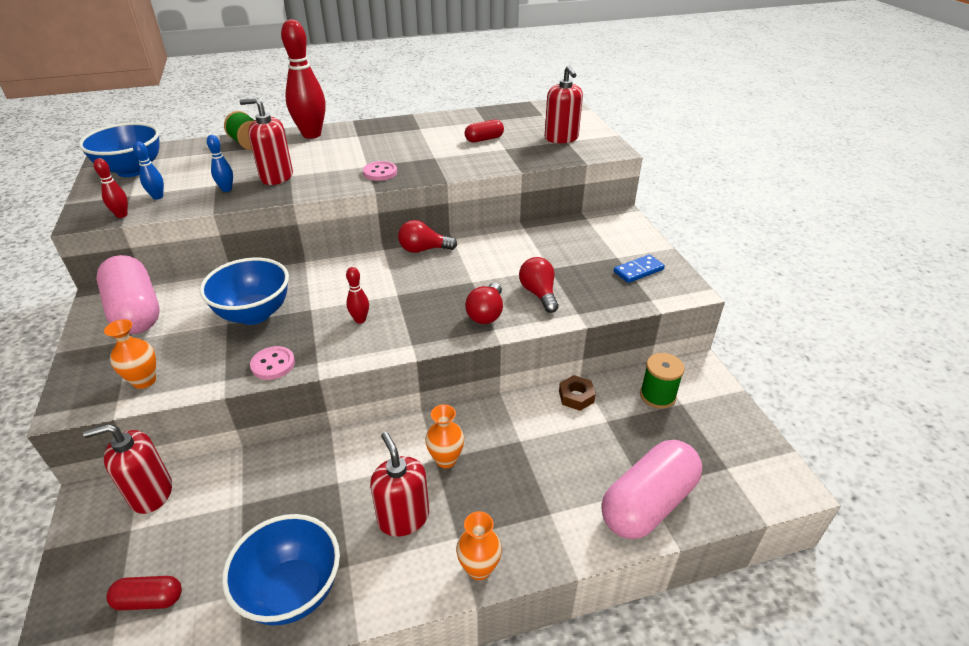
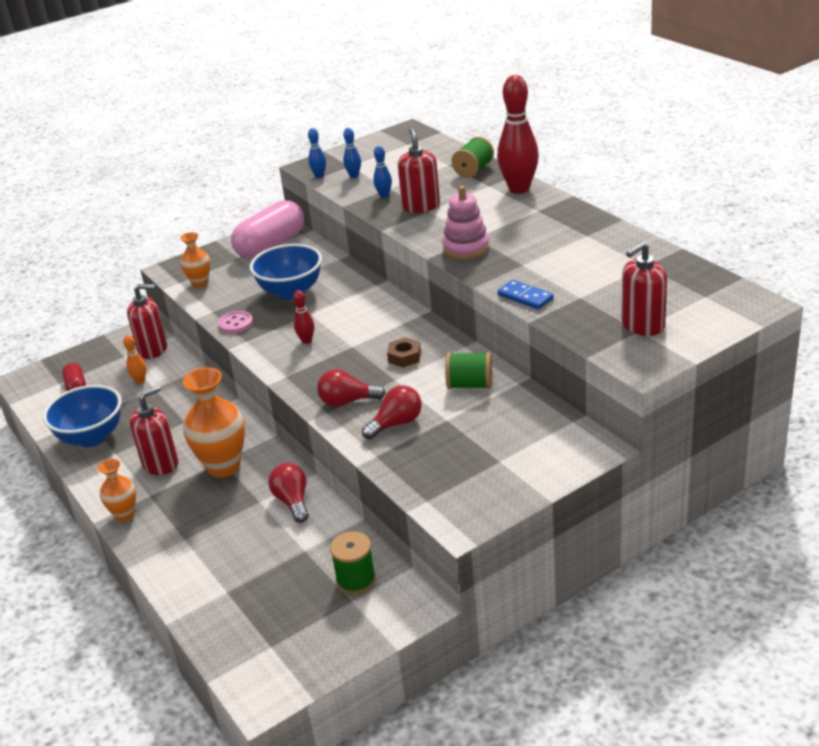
camera: 75 degrees right, 5 degrees down
(122, 215) = (319, 176): red bowling pin -> blue bowling pin
(132, 170) = (388, 148): blue bowl -> none
(151, 493) = (153, 349): red soap dispenser -> red soap dispenser turned 120 degrees clockwise
(210, 517) = (140, 381): none -> orange bowling pin
(380, 172) = (466, 248): pink button -> pink stacking toy
(423, 249) = (433, 336): red light bulb -> red light bulb (292, 501)
(446, 459) = (223, 466): orange vase -> orange vase, size x1.78
(484, 139) = (593, 279): red capsule -> none
(510, 248) = (470, 385): none -> green spool
(576, 396) = (329, 522): brown nut -> brown nut (404, 357)
(638, 271) = (479, 481): blue domino -> blue domino (525, 297)
(648, 503) = (210, 596): pink capsule -> none

